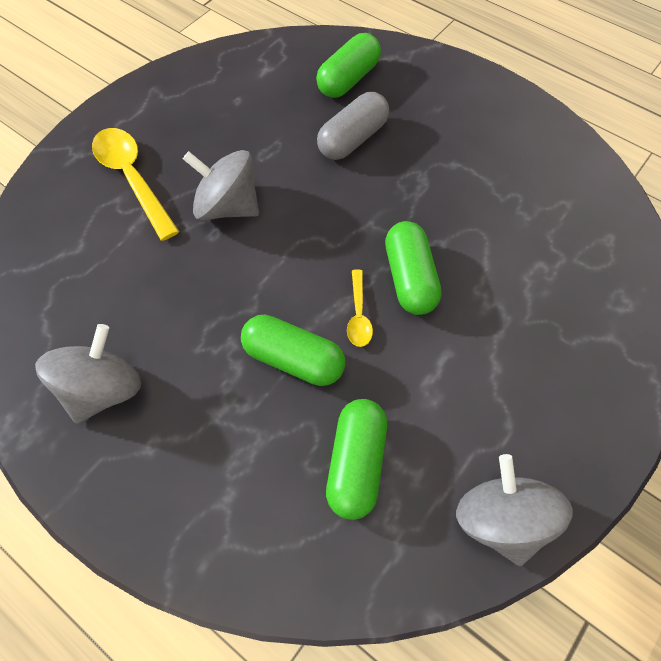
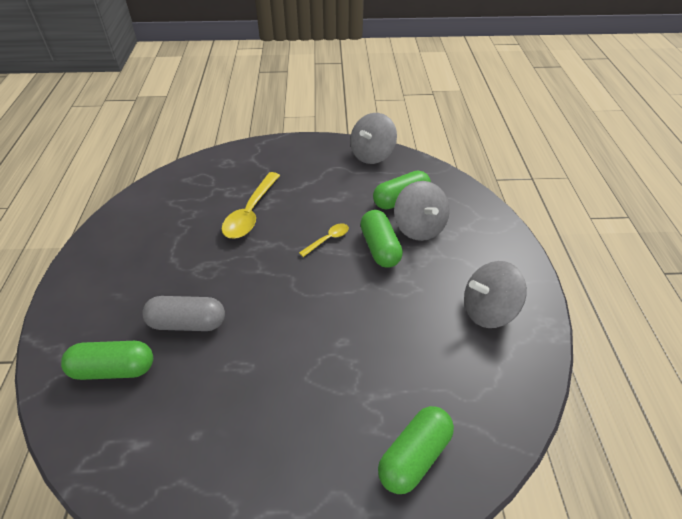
camera: 130 degrees left, 15 degrees down
(133, 179) = (347, 437): yellow spoon -> yellow spoon (251, 213)
(227, 207) = (314, 351): grey spinning top -> grey spinning top (419, 228)
(410, 278) = (284, 233): green capsule -> green capsule (414, 456)

